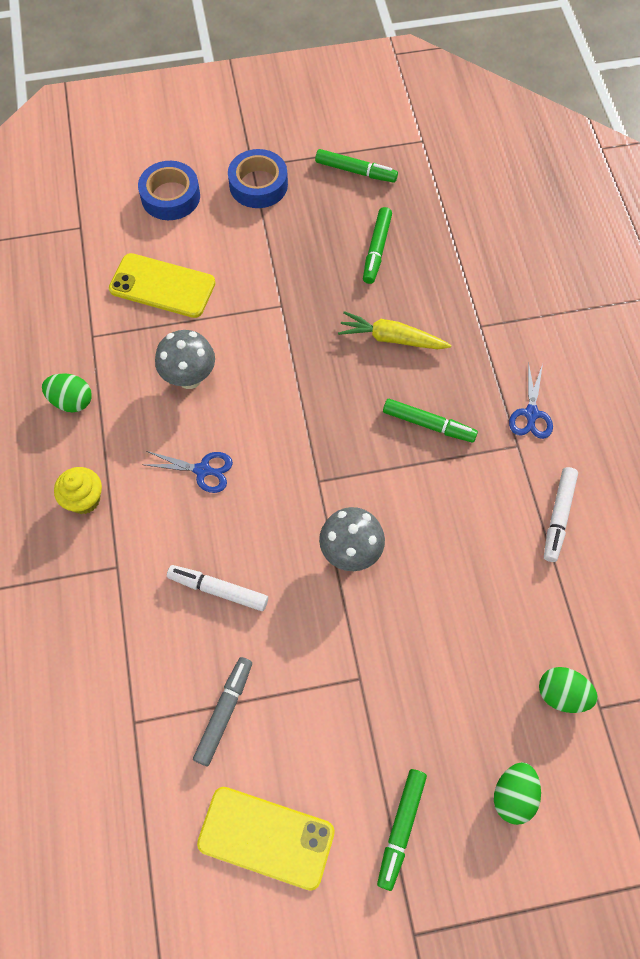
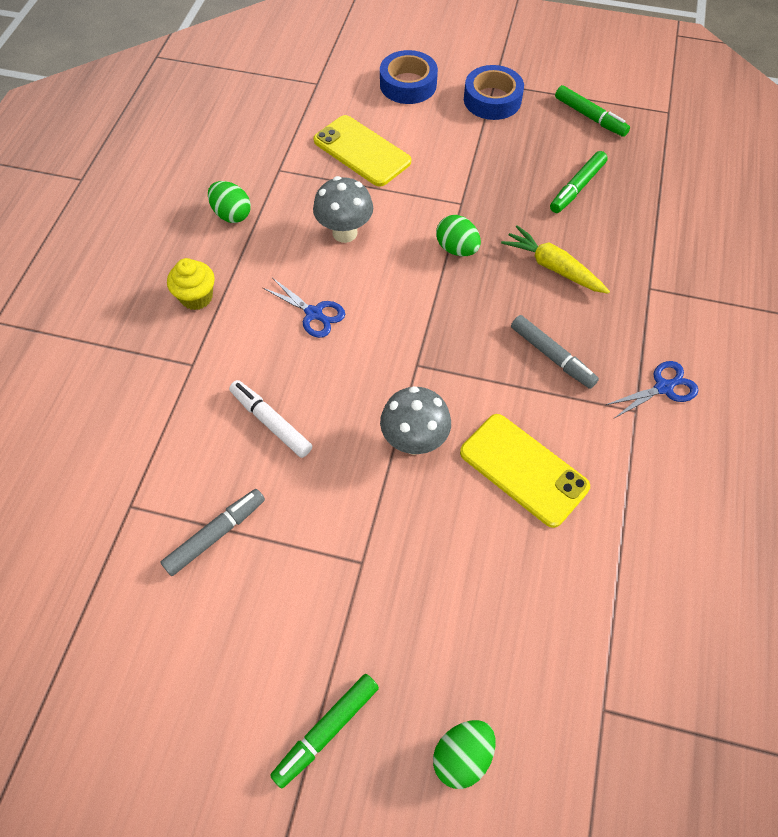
camera: 25 degrees right, 5 degrees down
(266, 837) = (190, 672): yellow phone -> yellow phone (523, 469)
(428, 424) = (552, 356): green marker -> grey marker
(531, 414) = (664, 387): blue scissors -> blue scissors turned 150 degrees counterclockwise
(558, 517) = (647, 495): white marker -> none
(562, 694) = (567, 675): green egg -> green egg (457, 249)

